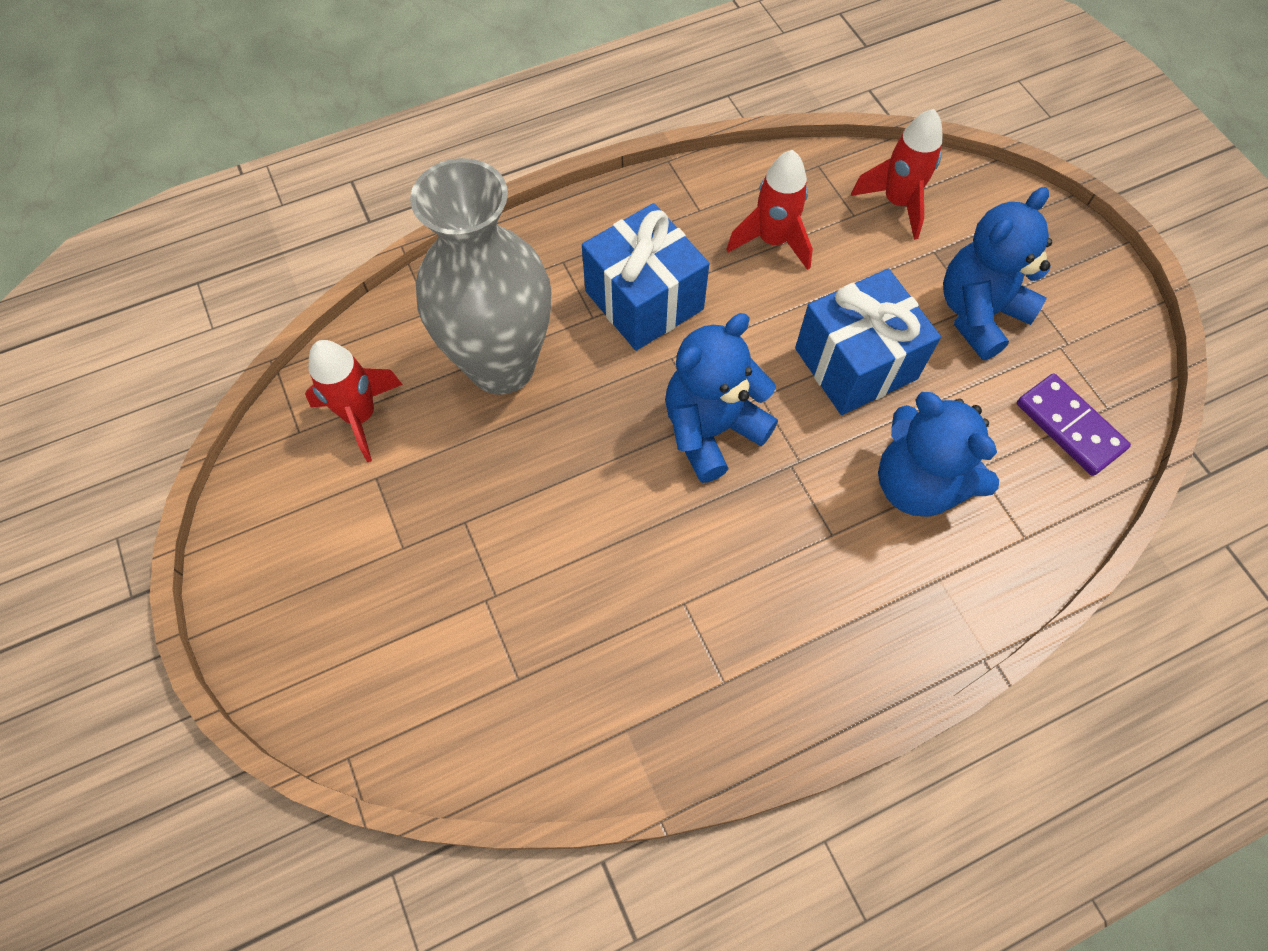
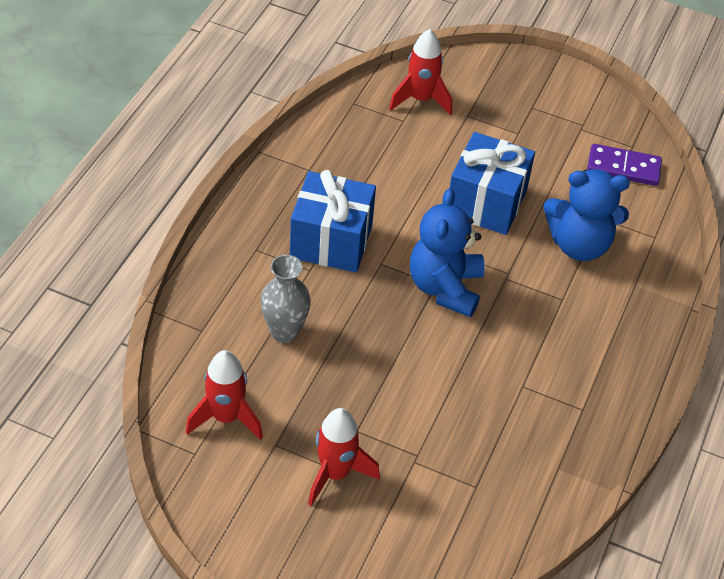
camera: 45 degrees left, 15 degrees down
(502, 366) = (284, 332): grey vase -> grey vase, size x0.51
(772, 241) = (372, 162): red rocket -> red rocket (335, 474)
(978, 314) = (524, 136): blue teddy bear -> none

